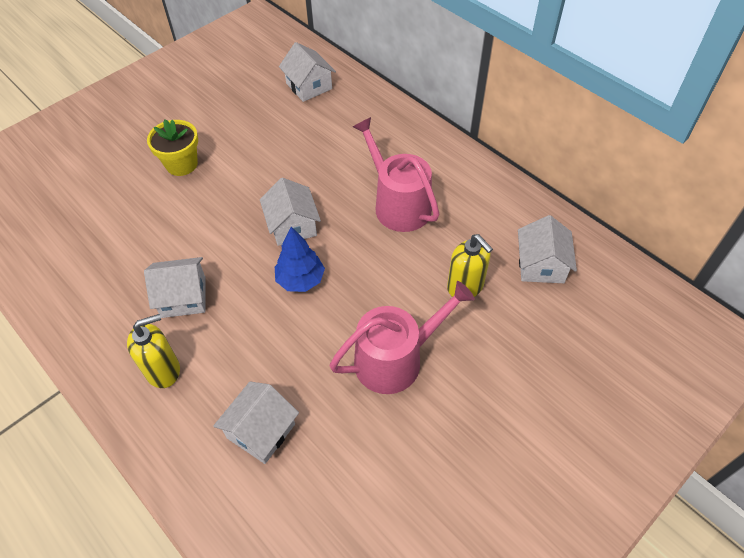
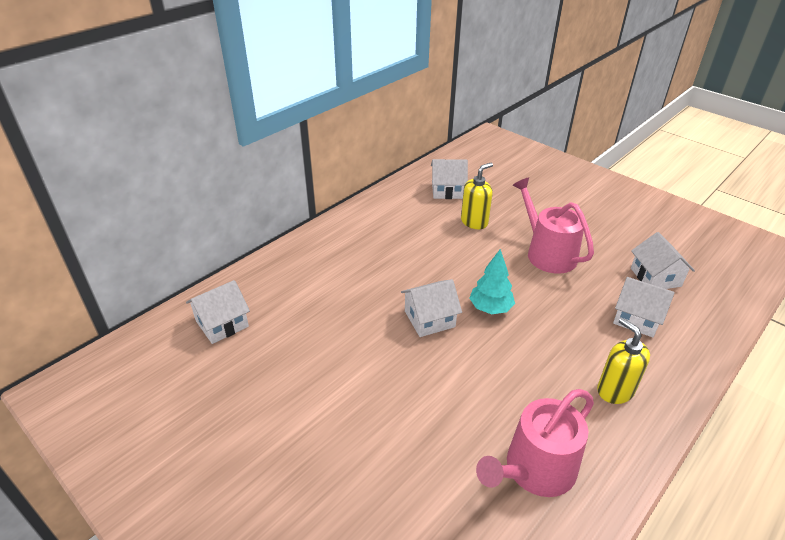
camera: 95 degrees left, 15 degrees down
(181, 164) = (345, 426): yellow flower pot -> none
(183, 297) = (532, 389): white house -> white house (655, 277)
(300, 280) = (490, 308): blue tree -> turquoise tree
(398, 204) = (396, 255): pink watering can -> pink watering can (535, 470)

